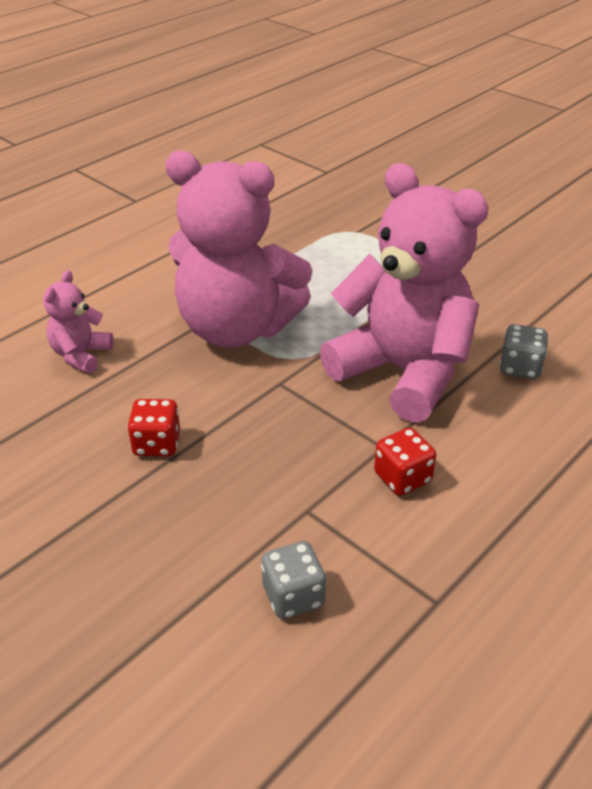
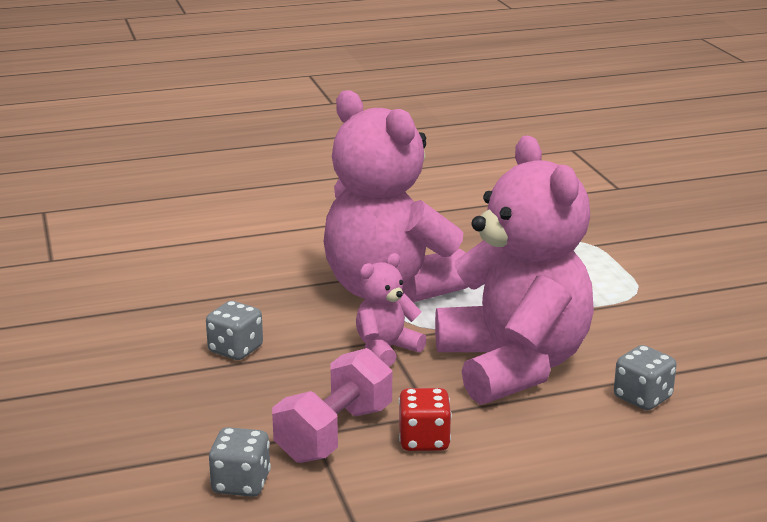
camera: 30 degrees right, 15 degrees down
(81, 355) = (235, 272): pink teddy bear -> pink teddy bear (386, 349)
(157, 444) = (235, 350): red dice -> grey dice
(325, 502) = (334, 434): none -> pink dumbbell

